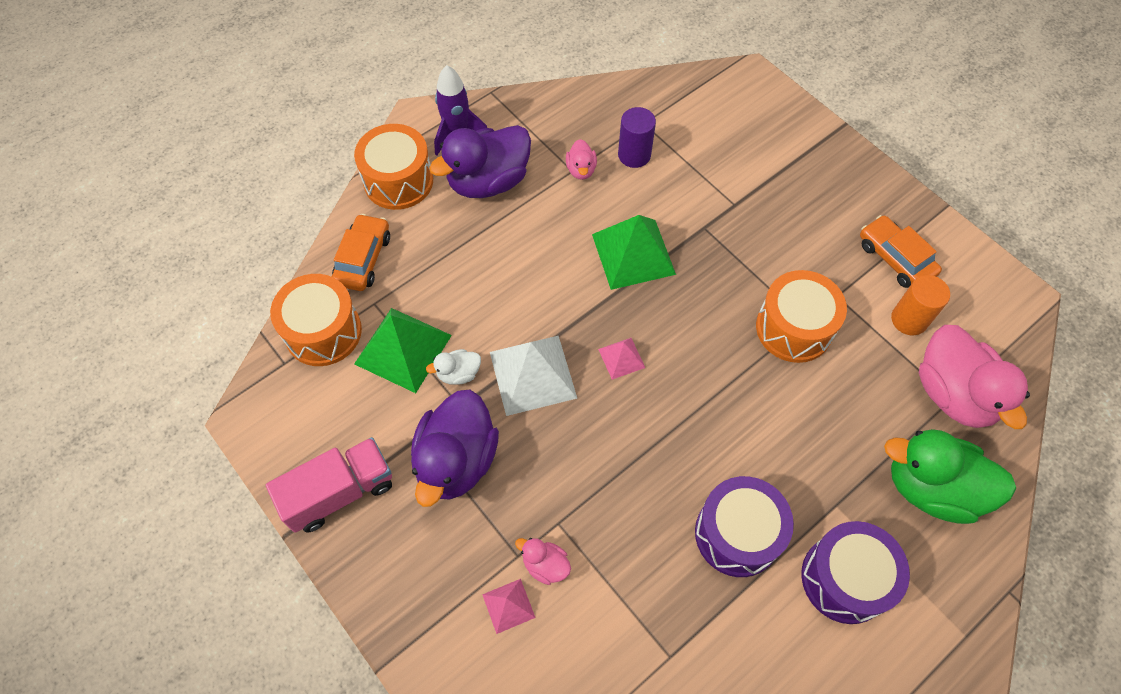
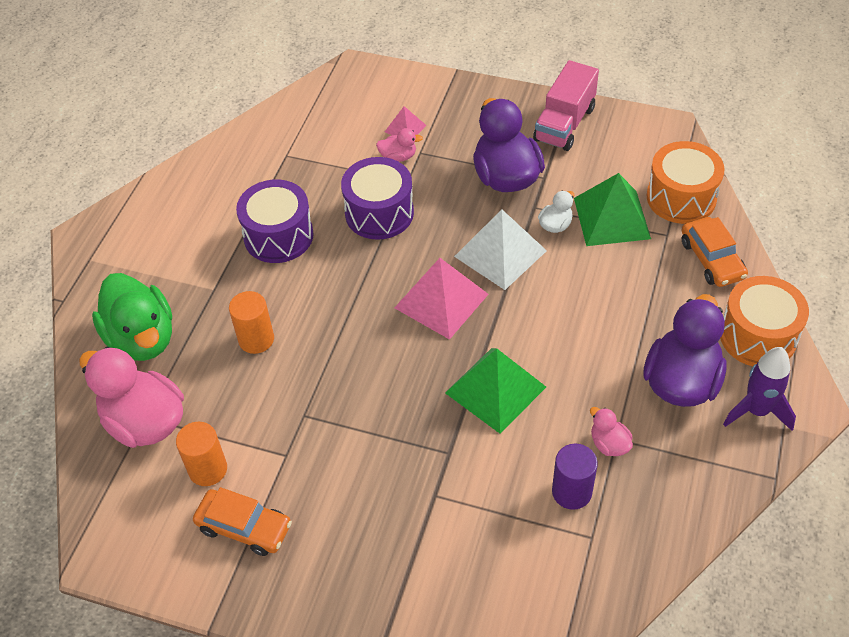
camera: 150 degrees right, 10 degrees down
(621, 358) = (441, 301): pink pyramid -> pink pyramid, size x1.98
(794, 328) = (311, 403): orange drum -> none
(816, 420) = (256, 339): none -> orange cylinder
(845, 579) = (188, 249): purple drum -> purple drum (379, 213)
(931, 488) = (142, 338): green duck -> green duck turned 75 degrees clockwise

